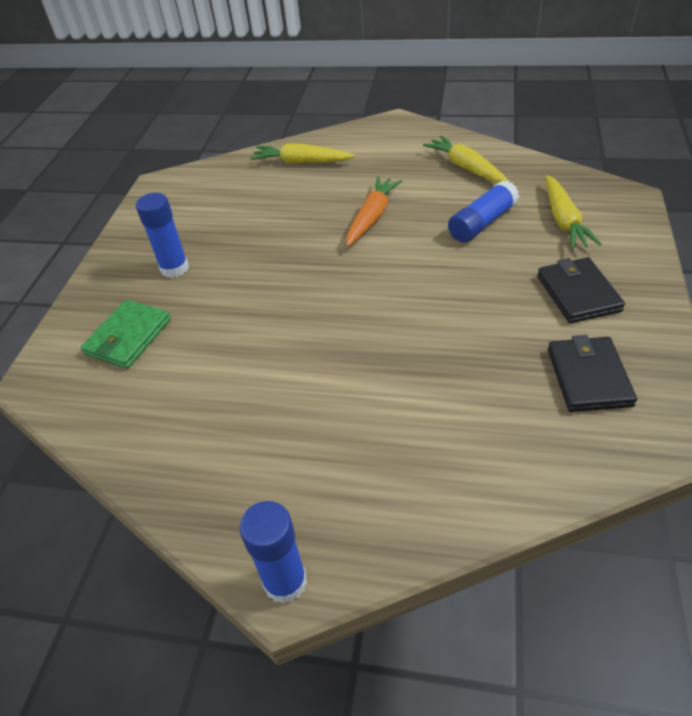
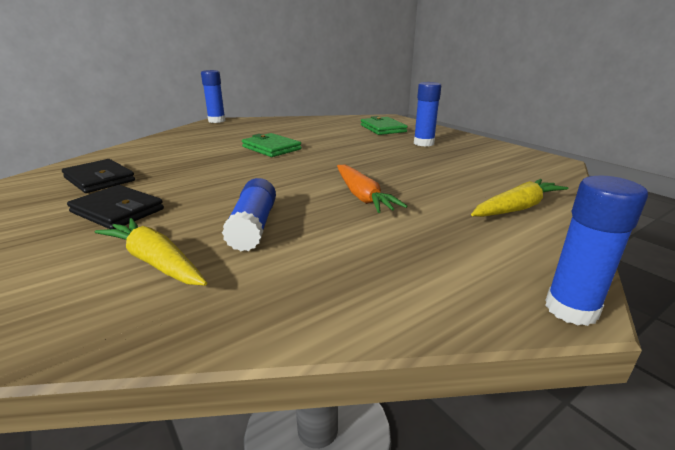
camera: 130 degrees right, 20 degrees down
(336, 356) = (271, 148): none -> green wallet
(398, 120) = (571, 309): none -> blue glue stick
(466, 168) = (346, 275): yellow carrot -> none

